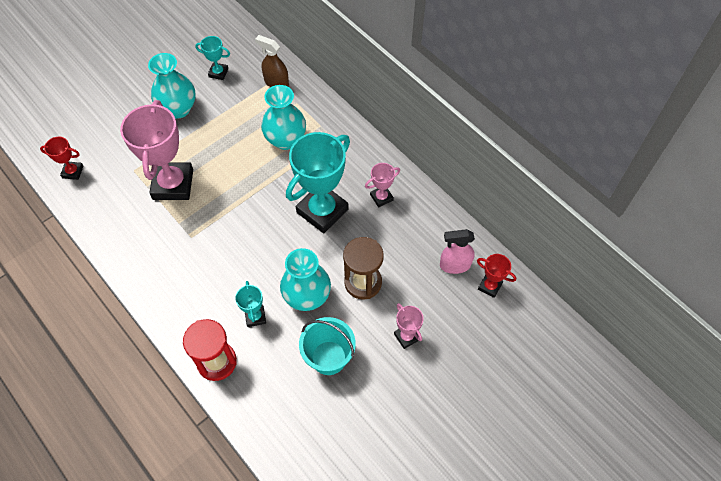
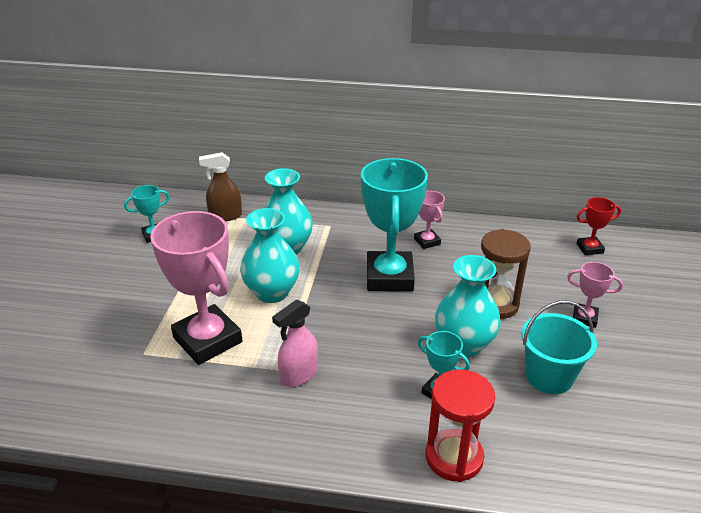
camera: 40 degrees left, 25 degrees down
(73, 172) = (59, 398): red trophy -> none
(178, 109) = (140, 280): turquoise vase -> turquoise vase (272, 292)
(381, 197) = (427, 241): pink trophy -> pink trophy turned 45 degrees counterclockwise
(454, 265) = (546, 251): pink spray bottle -> pink spray bottle (298, 375)

